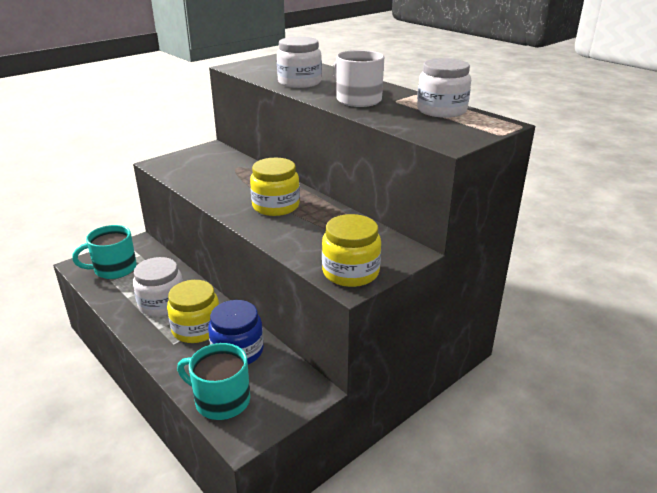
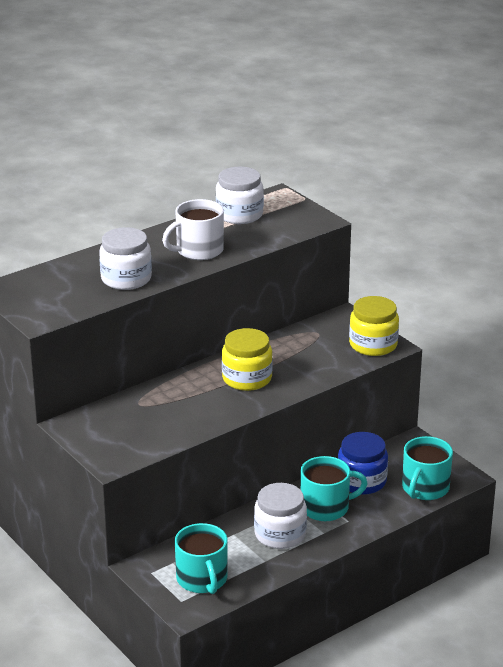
camera: 85 degrees left, 0 degrees up
(196, 329) = (326, 507): yellow jar -> turquoise mug

